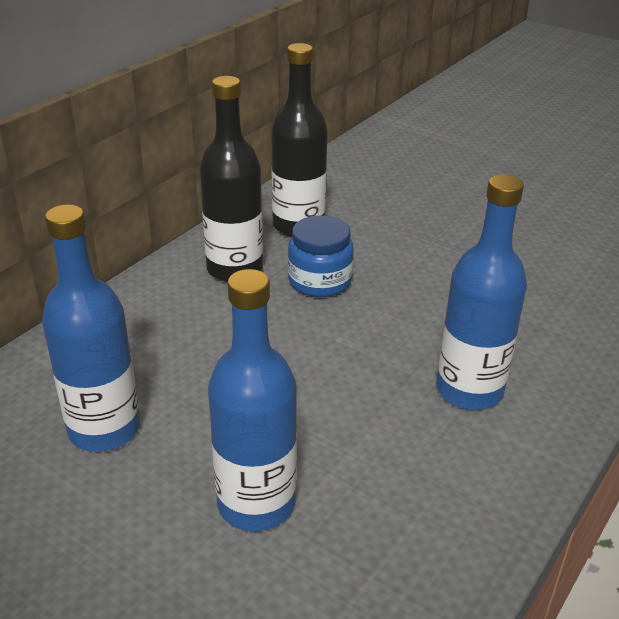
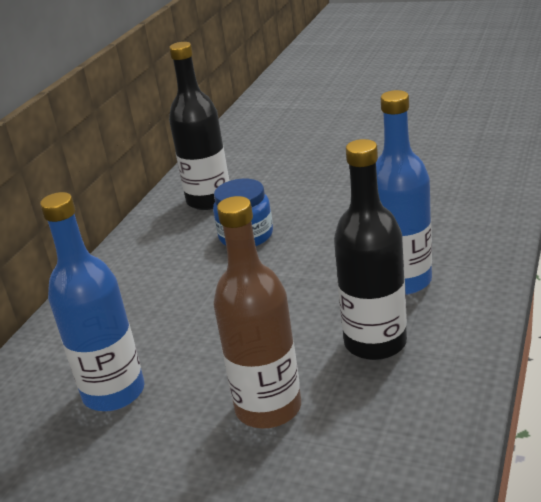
camera: 10 degrees left, 5 degrees down
(235, 269) = (169, 245): black bottle -> black bottle (375, 343)
(256, 503) = (268, 408): blue bottle -> brown bottle

